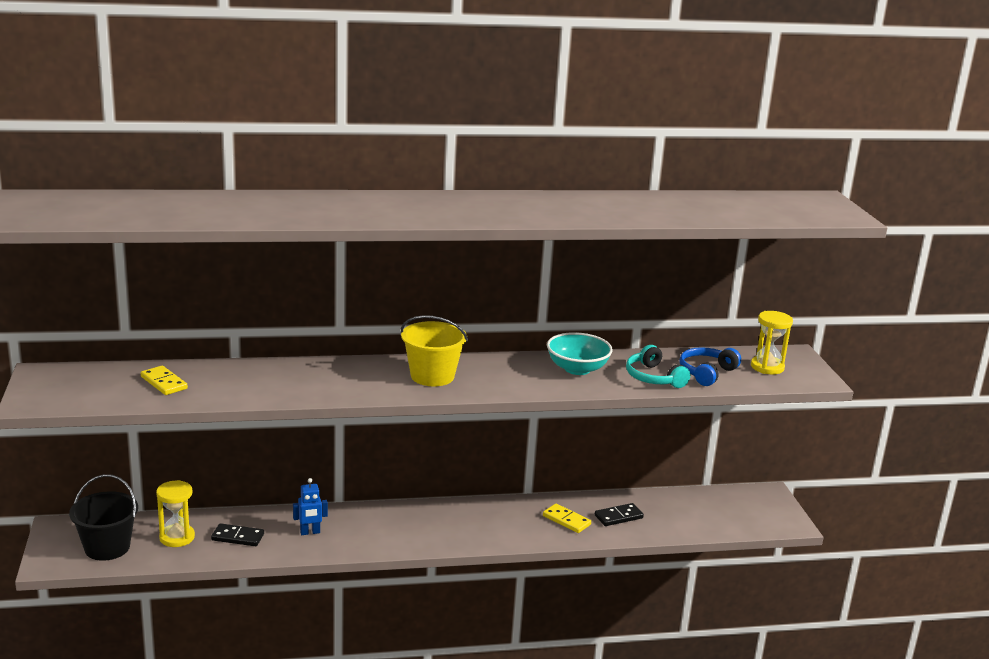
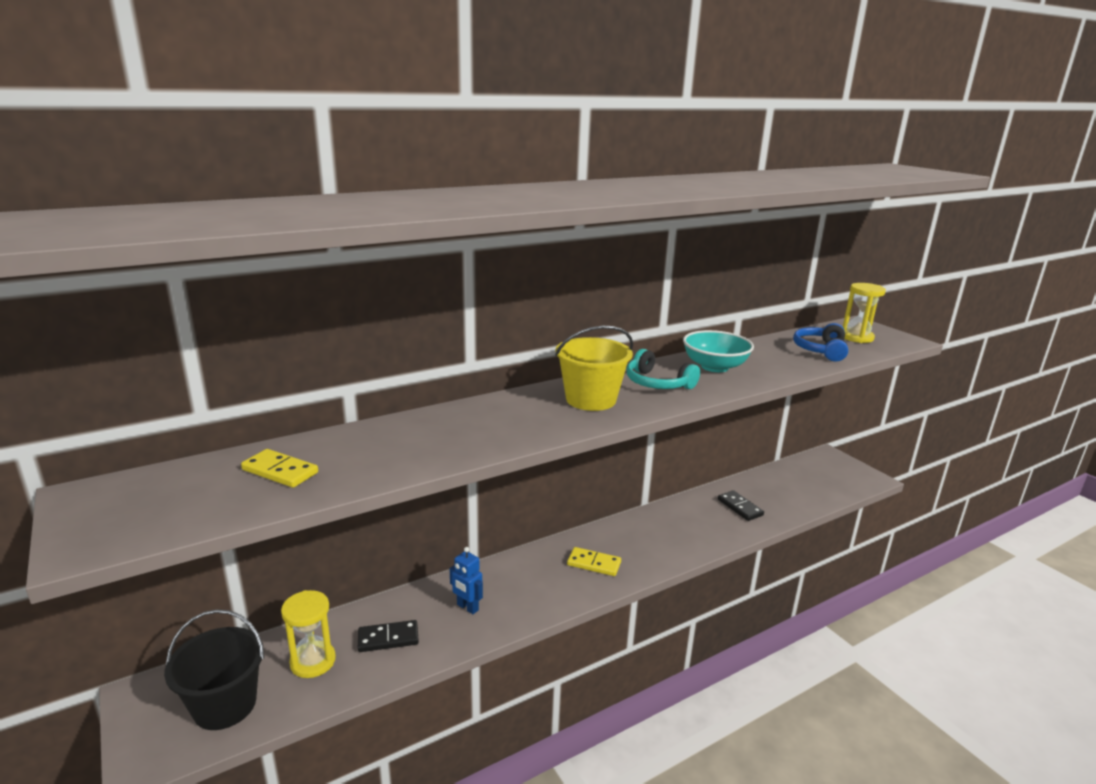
camera: 20 degrees left, 0 degrees up
(310, 532) = (467, 607): blue robot -> blue robot turned 75 degrees clockwise
(566, 520) = (701, 523): yellow domino -> yellow domino (594, 564)
(618, 516) = (740, 507): black domino -> black domino turned 75 degrees counterclockwise
(653, 377) = (786, 362): turquoise headphones -> turquoise headphones (657, 383)

